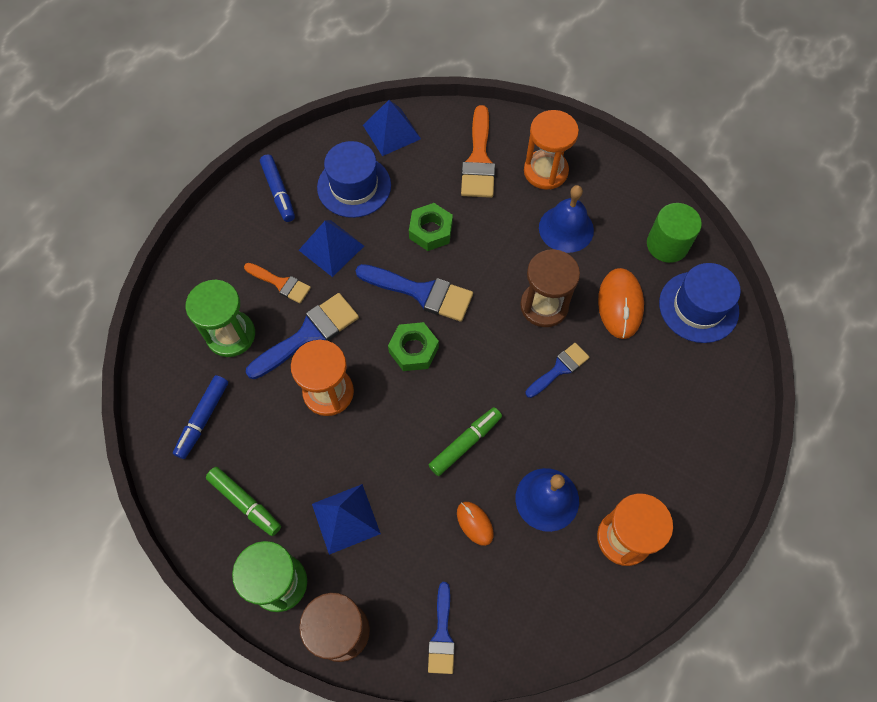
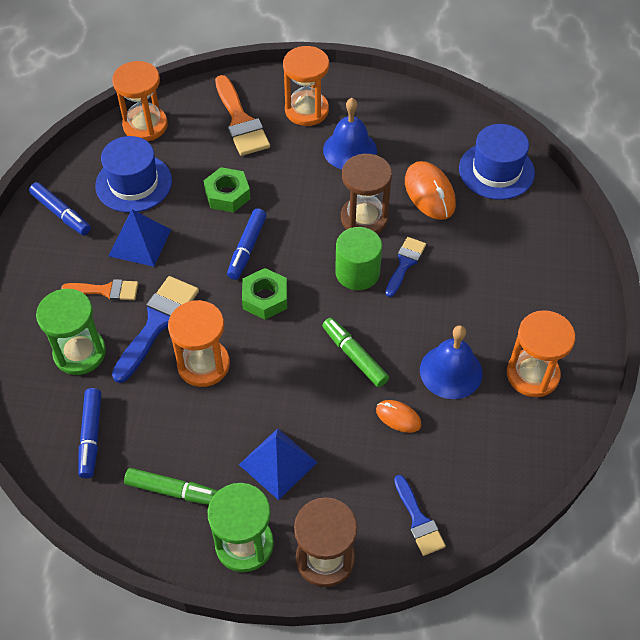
camera: 25 degrees left, 10 degrees down
(391, 131) = (145, 125): blue pyramid -> orange hourglass
(422, 292) = (247, 248): blue brush -> blue marker
(465, 443) = (354, 356): green marker -> green marker turned 60 degrees counterclockwise
(667, 245) = (444, 132): green cylinder -> green cylinder (357, 272)

